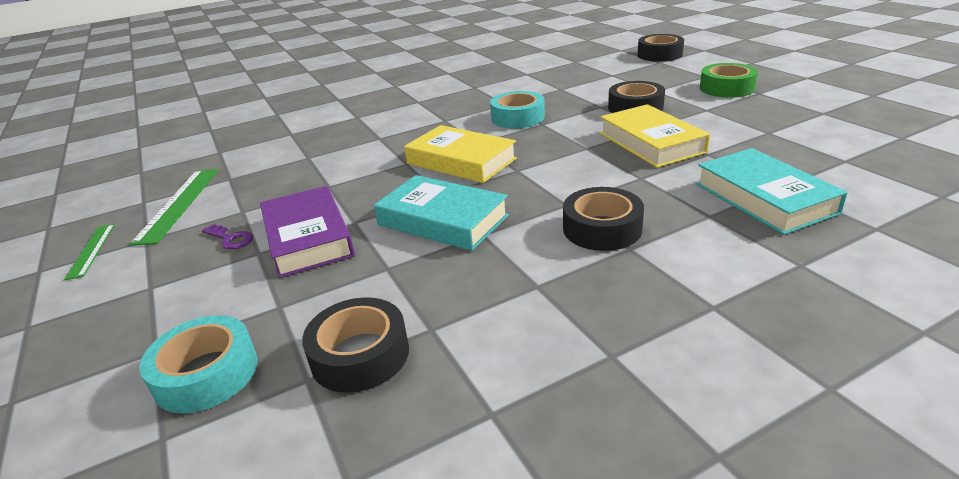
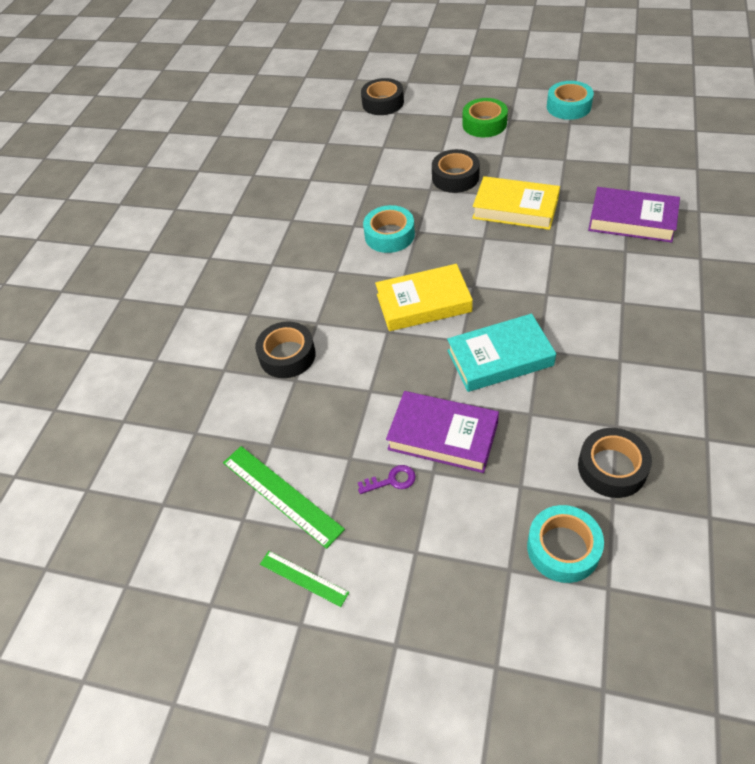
camera: 45 degrees left, 20 degrees up
(602, 229) = (591, 298): black tape -> black tape (287, 355)
(764, 198) = (632, 220): turquoise book -> purple book
(843, 103) = (568, 106): none -> turquoise tape

